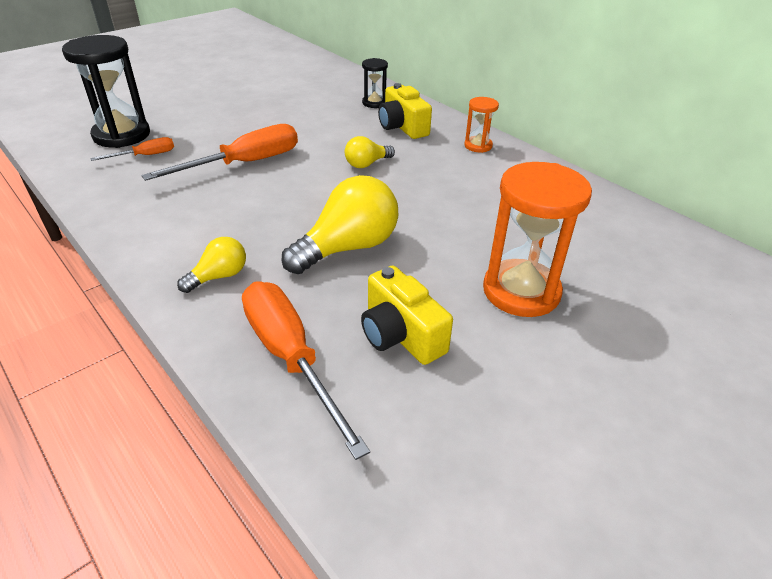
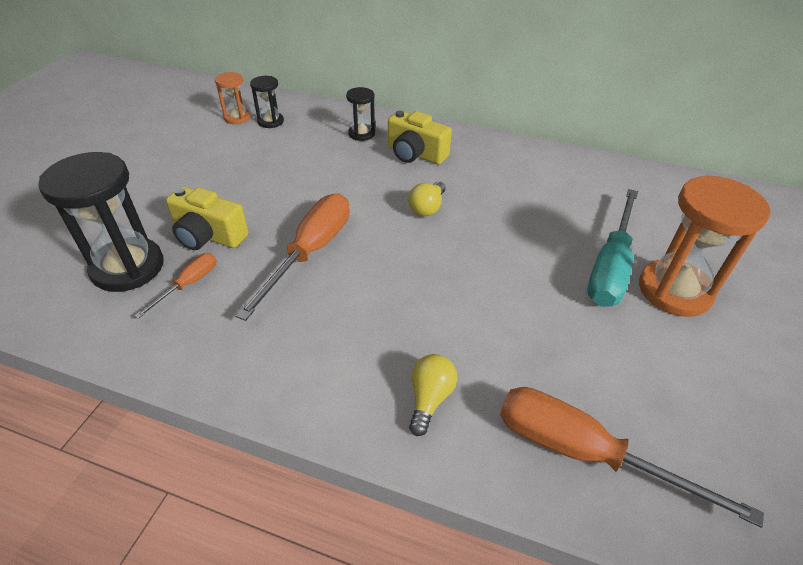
camera: 30 degrees left, 5 degrees up
(313, 78) = (270, 121): none -> black hourglass
(348, 247) = (507, 309): yellow light bulb -> none
(401, 335) = (639, 379): yellow camera -> yellow camera (208, 235)
(478, 146) = (498, 153): orange hourglass -> orange hourglass (237, 118)
(479, 253) = (610, 266): none -> turquoise screwdriver

